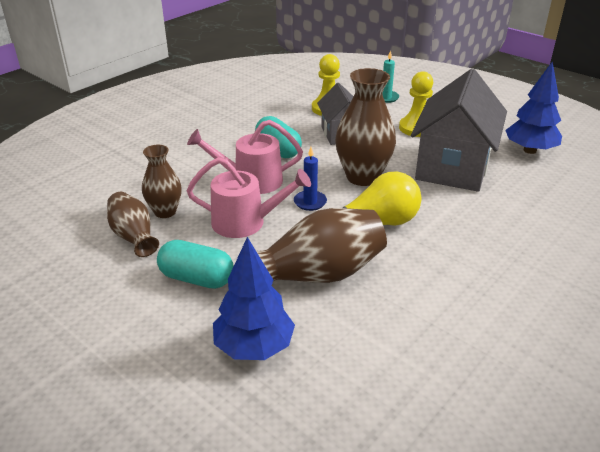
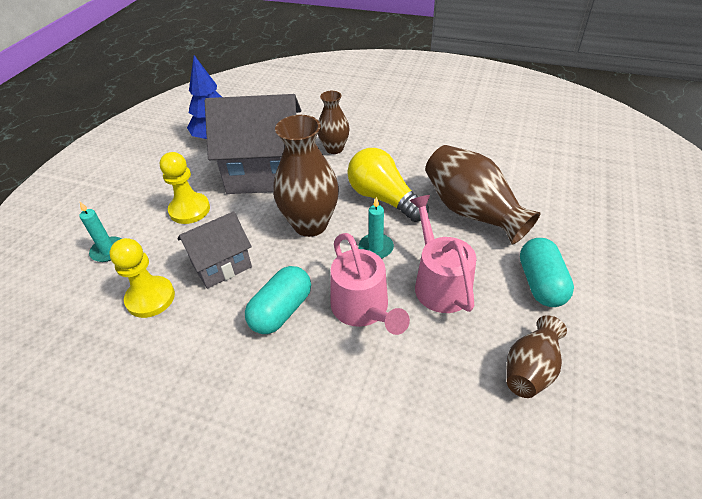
camera: 110 degrees left, 10 degrees up
(165, 212) = (470, 363): brown vase -> brown vase (334, 149)
(254, 347) = (572, 220): blue tree -> none
(310, 202) = (376, 248): blue candle -> turquoise candle

